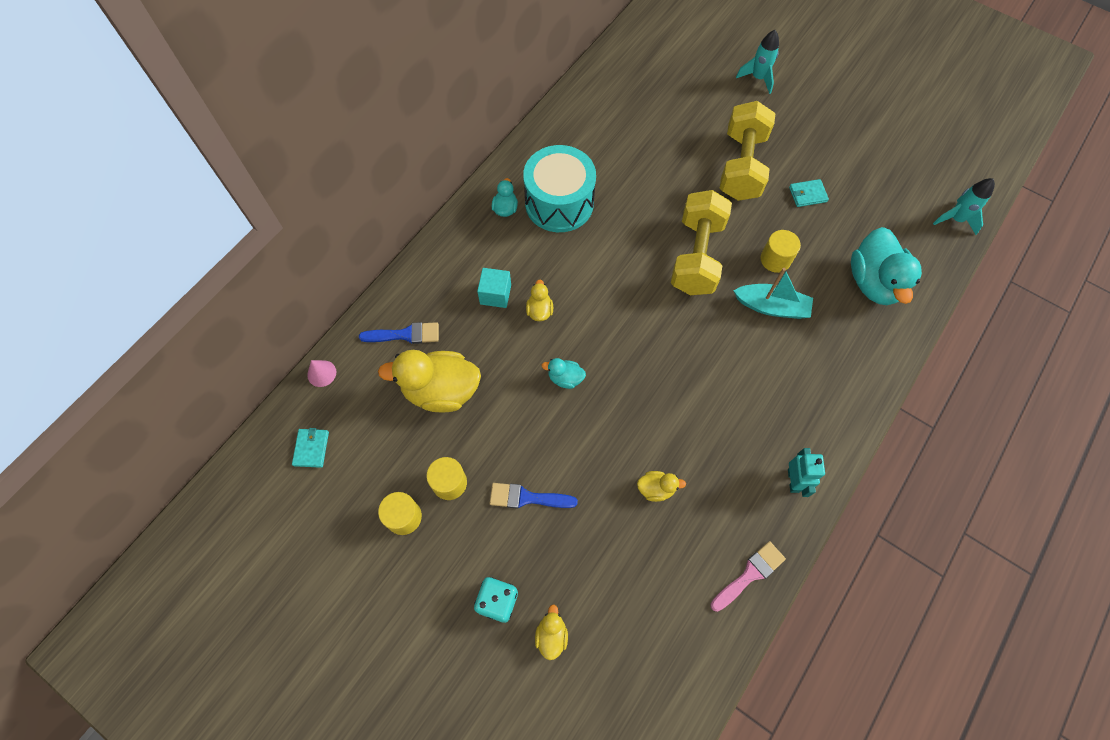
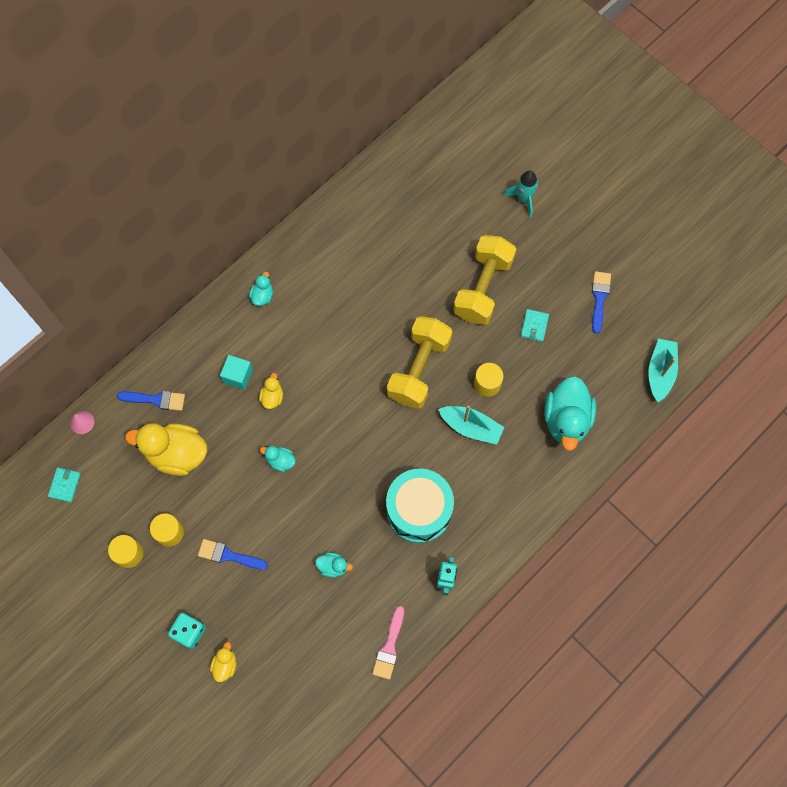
camera: 10 degrees right, 5 degrees up
(559, 203) = (311, 298): turquoise drum -> turquoise drum (419, 510)
(656, 489) = (333, 566): yellow duck -> turquoise duck
(749, 574) = (389, 647): pink brush -> pink brush turned 135 degrees clockwise
(807, 194) = (534, 326): turquoise wallet -> turquoise wallet turned 75 degrees counterclockwise
(866, 158) = (599, 298): none -> blue brush
(955, 219) = (660, 372): turquoise rocket -> turquoise boat

